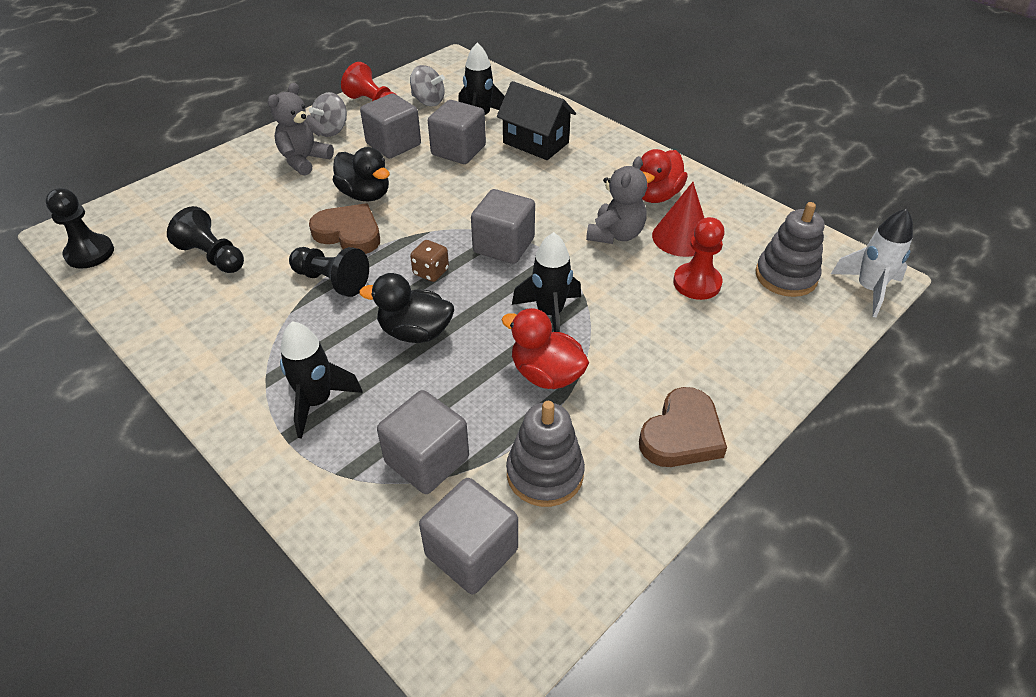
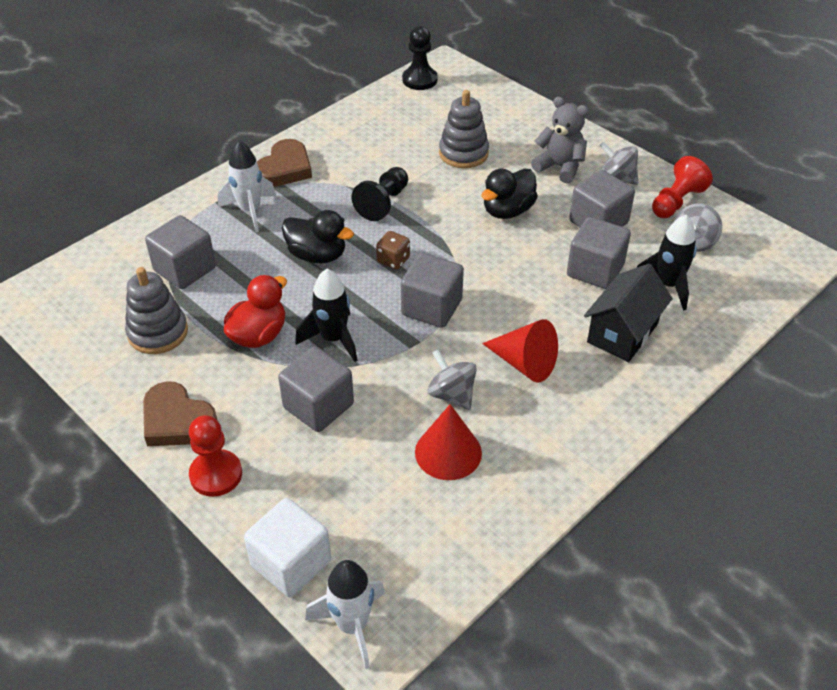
camera: 90 degrees right, 0 degrees up
(213, 256) = (415, 137): black pawn -> none
(317, 402) = (250, 210): black rocket -> white rocket
(349, 233) = (447, 206): brown heart -> brown heart (285, 168)
(415, 332) = (317, 255): black duck -> black duck turned 105 degrees clockwise
(471, 552) = (103, 295): grey cube -> grey cube (318, 406)
(574, 193) = (524, 363): none -> red cone
(615, 234) = (451, 394): grey teddy bear -> grey spinning top
(656, 195) = (527, 437): red duck -> none
(697, 283) = (370, 457): red pawn -> red pawn (216, 474)
(786, 276) = (379, 543): grey stacking toy -> grey stacking toy (463, 153)
(826, 329) = (291, 563): none -> white cube

